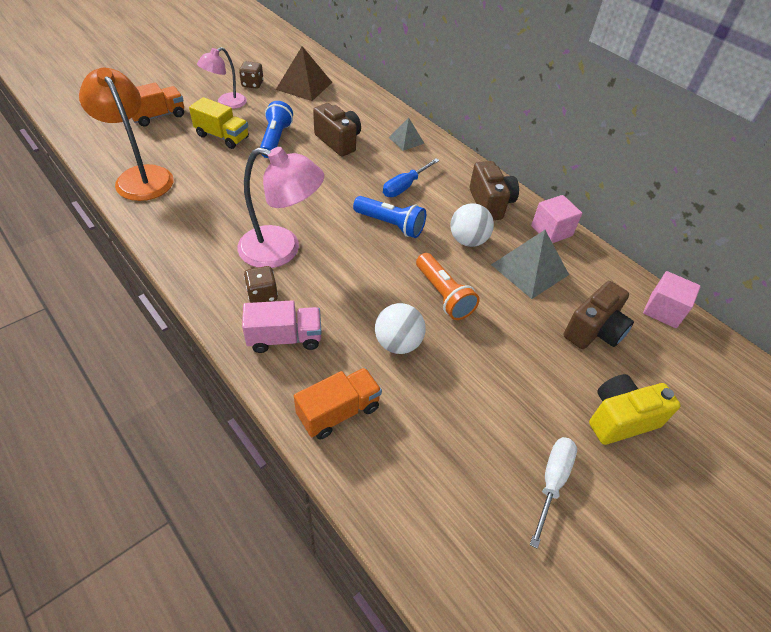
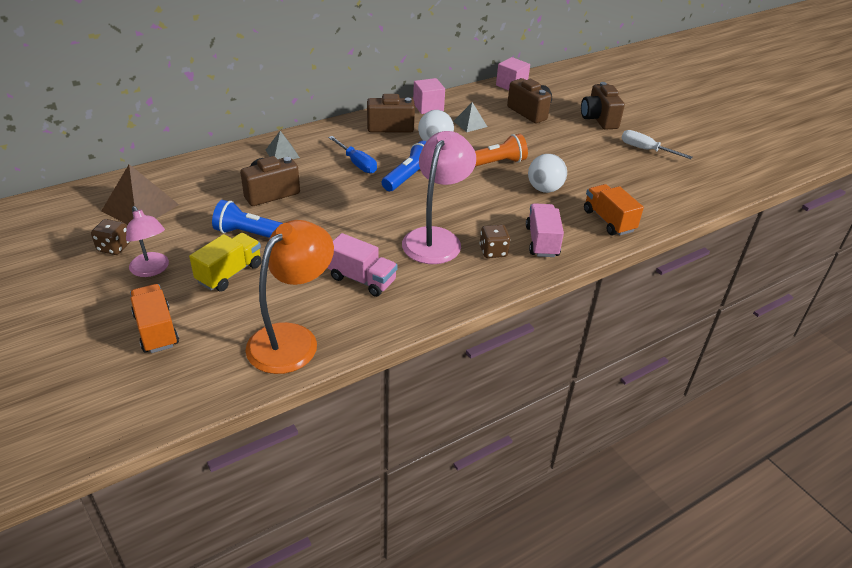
camera: 80 degrees left, 10 degrees down
(140, 176) = (292, 339): orange lamp -> orange lamp turned 150 degrees clockwise
(214, 206) = (362, 279): none -> pink truck
(529, 269) = (470, 124): grey pyramid -> grey pyramid, size x0.58
(620, 419) = (598, 119): yellow camera -> brown camera

